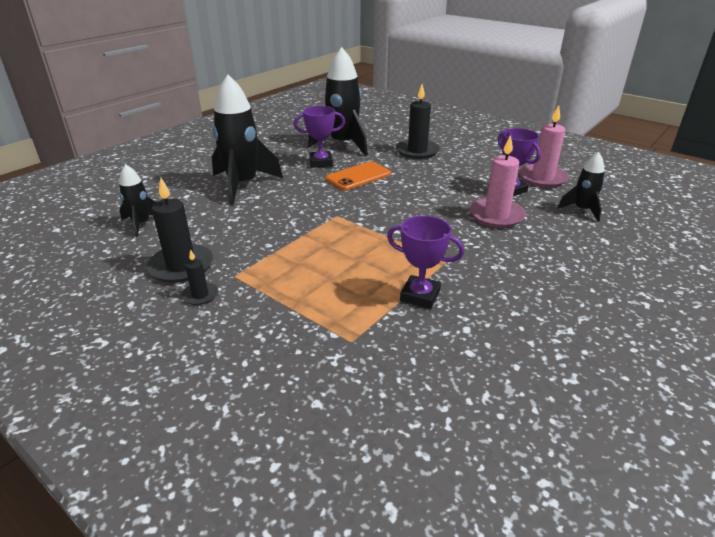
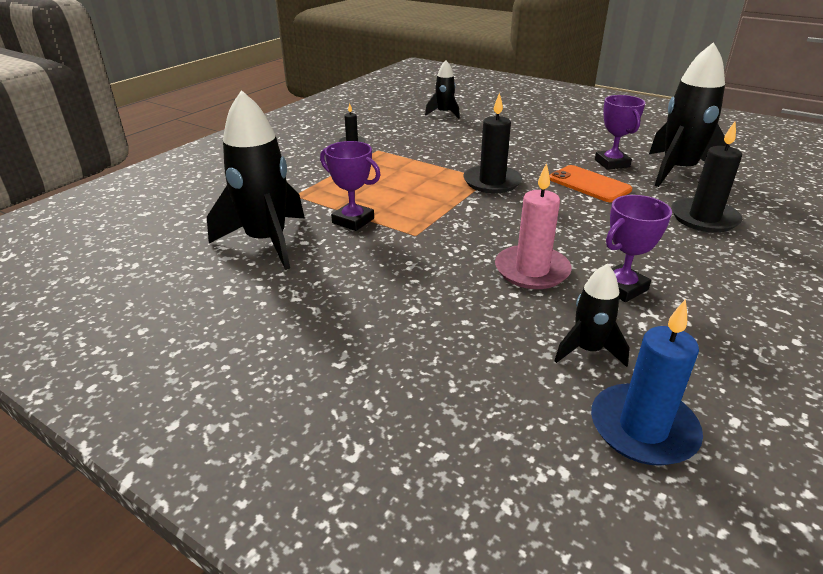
camera: 85 degrees right, 0 degrees up
(181, 266) = (388, 133): black candle -> black candle (492, 182)
(243, 185) = (531, 135): black rocket -> black rocket (267, 242)
(420, 296) = (353, 221): purple trophy -> purple trophy turned 75 degrees counterclockwise
(542, 178) = (691, 324): pink candle -> none
(640, 206) = (643, 428): none -> blue candle

